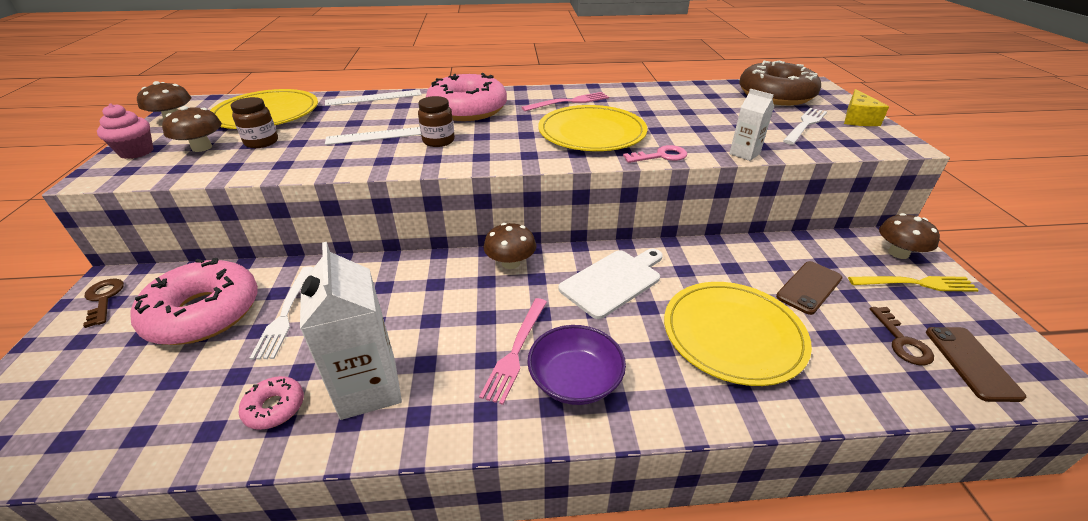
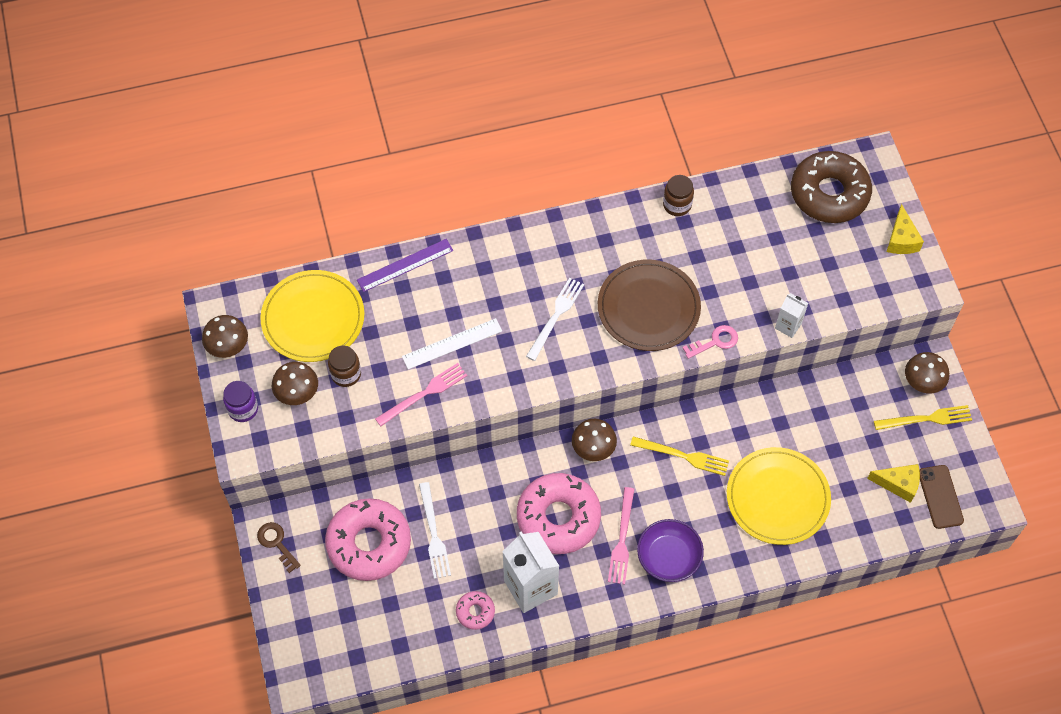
camera: 10 degrees left, 25 degrees up
(136, 152) = (243, 409): pink cupcake -> purple jar
(374, 98) = (405, 265): white ruler -> purple ruler
(438, 141) = (510, 346): brown jar -> brown jar (677, 205)
(467, 109) = (515, 277): pink donut -> pink donut (558, 518)
(569, 102) = (615, 244): pink fork -> pink fork (424, 394)
(592, 132) = (648, 307): yellow plate -> brown plate
(613, 281) = (683, 456): white cutting board -> yellow fork
(805, 125) = (849, 260): white fork -> white fork (556, 316)
(809, 287) = (840, 437): brown phone -> none
(902, 341) = (898, 484): brown key -> yellow cheese

